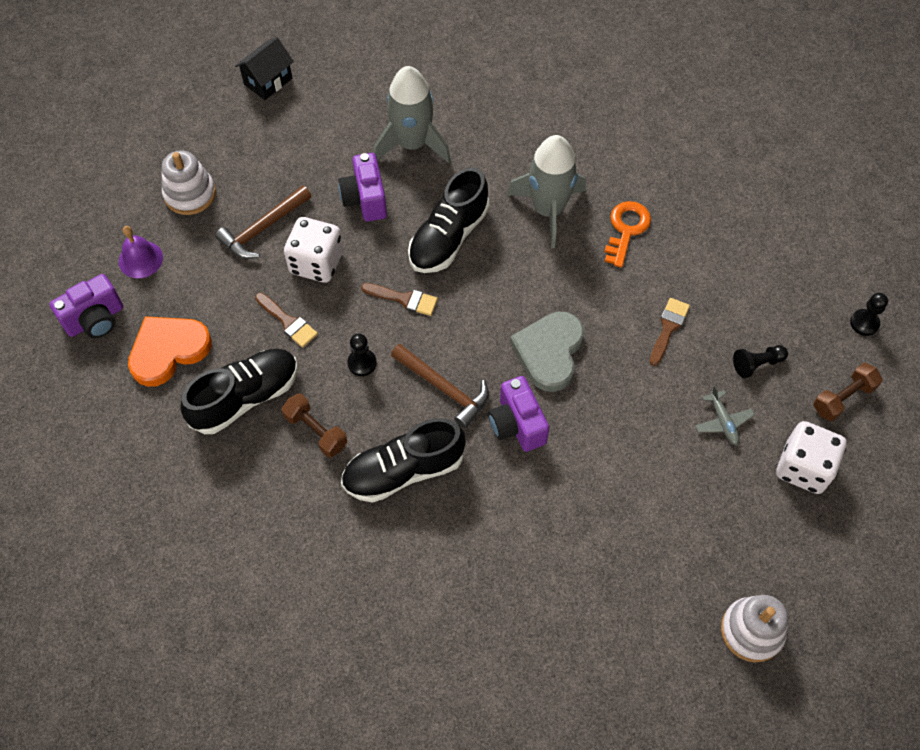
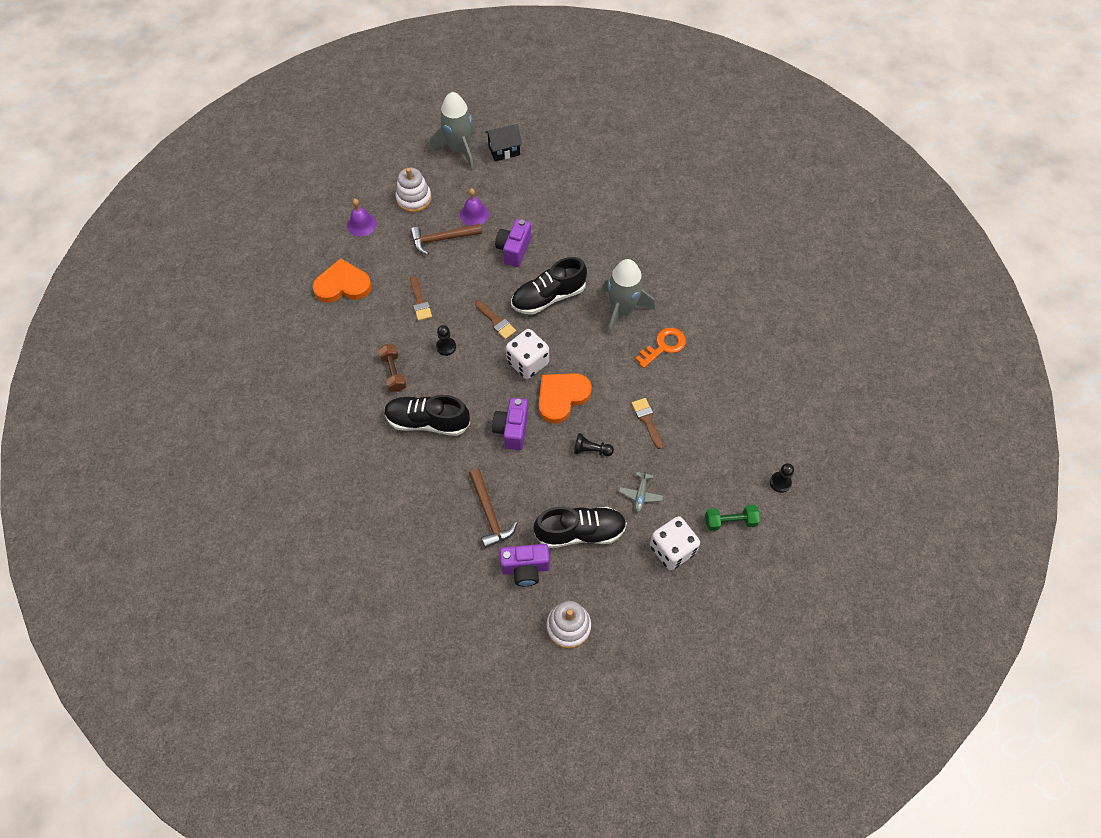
camera: 30 degrees right, 0 degrees up
(95, 320) = (315, 247): purple camera -> purple camera (525, 568)
(246, 397) = (367, 333): black shoe -> black shoe (580, 532)
(283, 178) = (474, 214): none -> purple bell
(316, 263) = (459, 274): white dice -> white dice (528, 363)
(412, 144) = (565, 229): grey rocket -> grey rocket (459, 149)
(444, 388) = (483, 386): brown hammer -> brown hammer (489, 513)
(549, 352) = (562, 397): grey heart -> orange heart
(668, 328) = (647, 420): brown brush -> brown brush turned 75 degrees counterclockwise
(757, 364) = (688, 471): black pawn -> black pawn (591, 450)
(843, 398) = (730, 521): brown dumbbell -> green dumbbell

